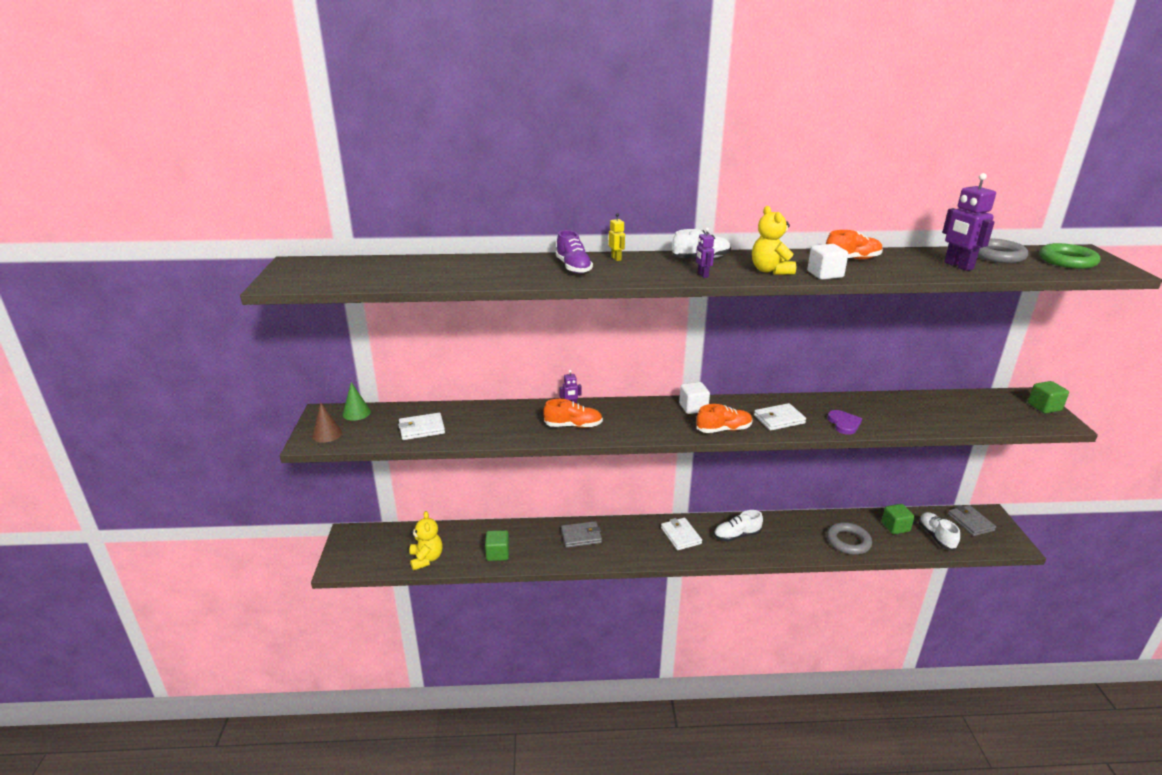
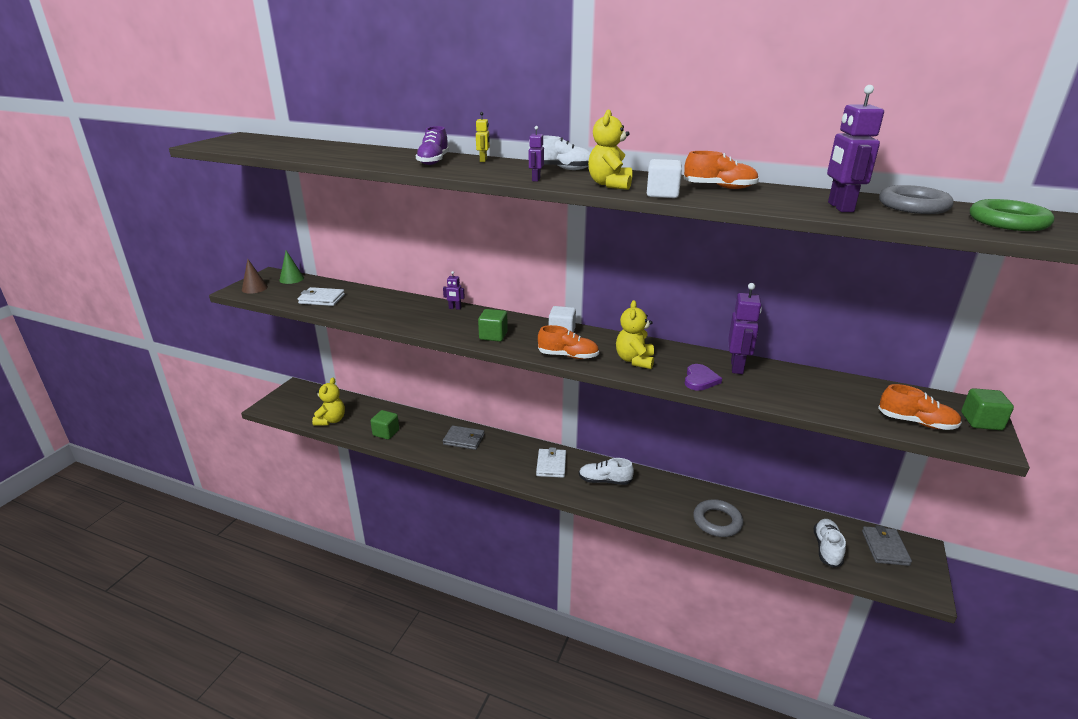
camera: 25 degrees right, 0 degrees up
(573, 425) = (438, 323): orange shoe -> orange shoe (916, 422)
(779, 419) = (634, 360): white wallet -> yellow teddy bear
(858, 405) = (737, 367): none -> purple robot
(895, 527) = (785, 524): green cube -> green cube (493, 336)

